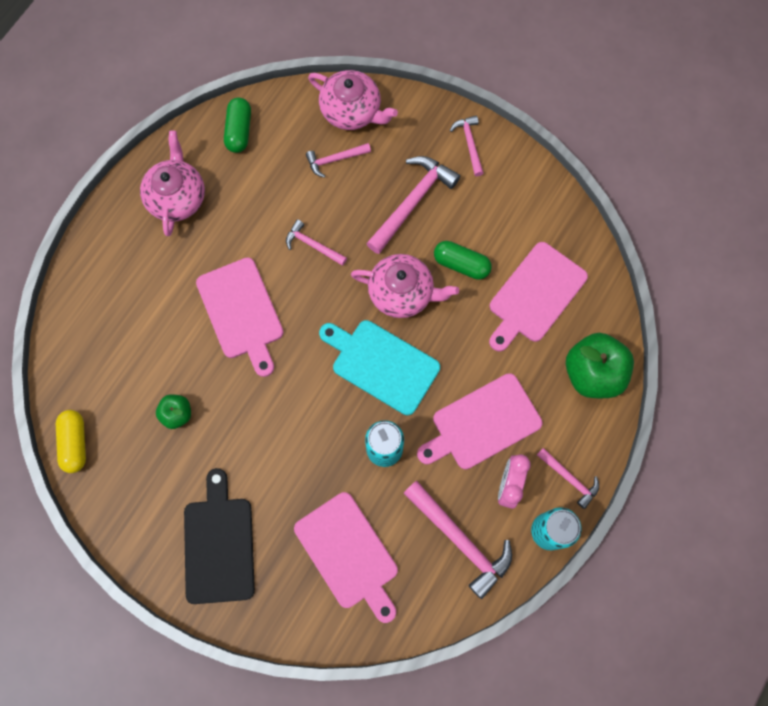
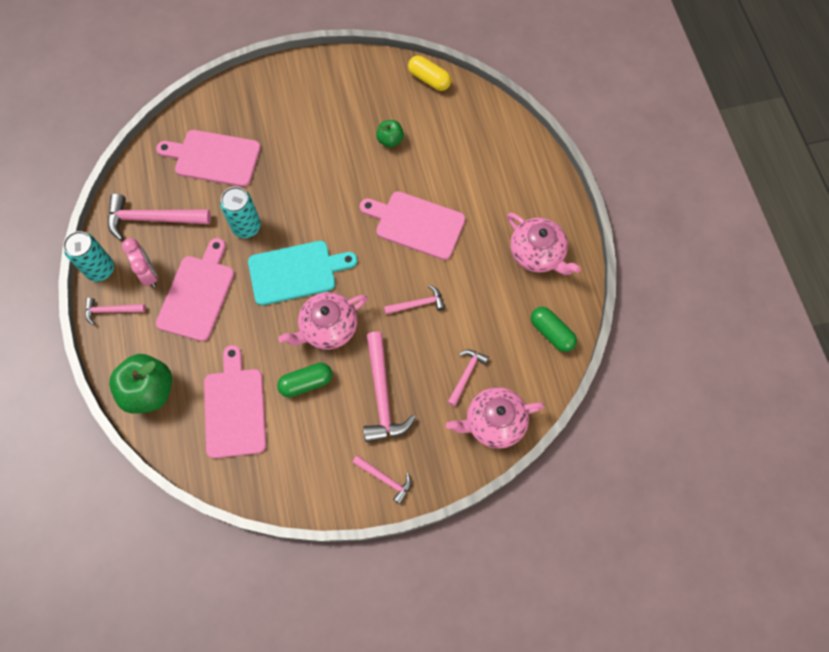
camera: 135 degrees right, 5 degrees down
(219, 544) = (293, 102): black cutting board -> none

